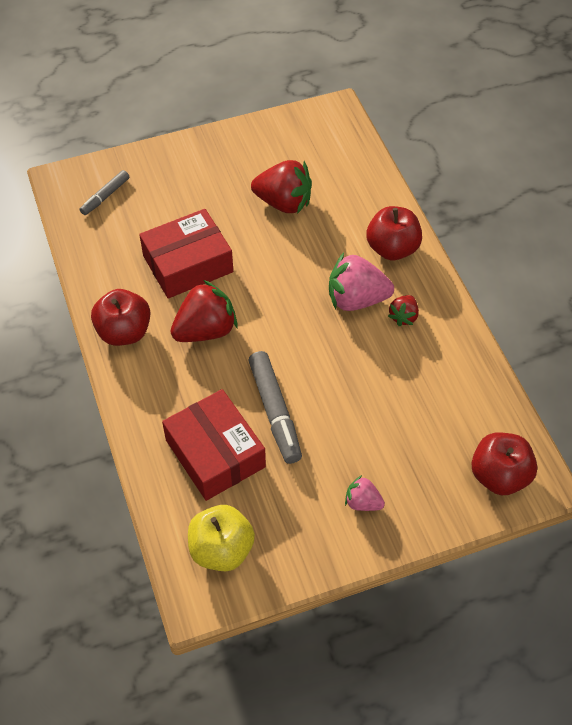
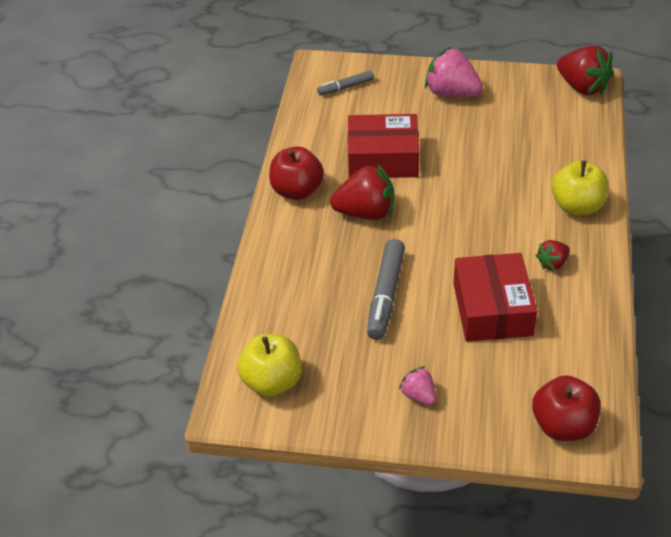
camera: 30 degrees right, 10 degrees down
(215, 453) = (314, 307): red box -> red box (492, 309)
(284, 203) = (498, 139): red strawberry -> red strawberry (582, 87)
(356, 299) = (516, 235): pink strawberry -> pink strawberry (451, 93)
(392, 249) = (577, 206): red apple -> yellow apple

